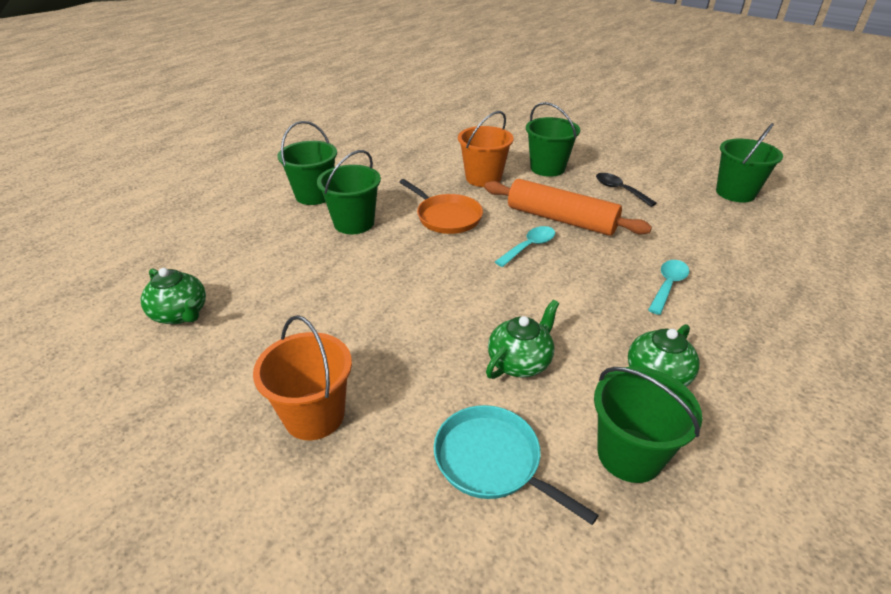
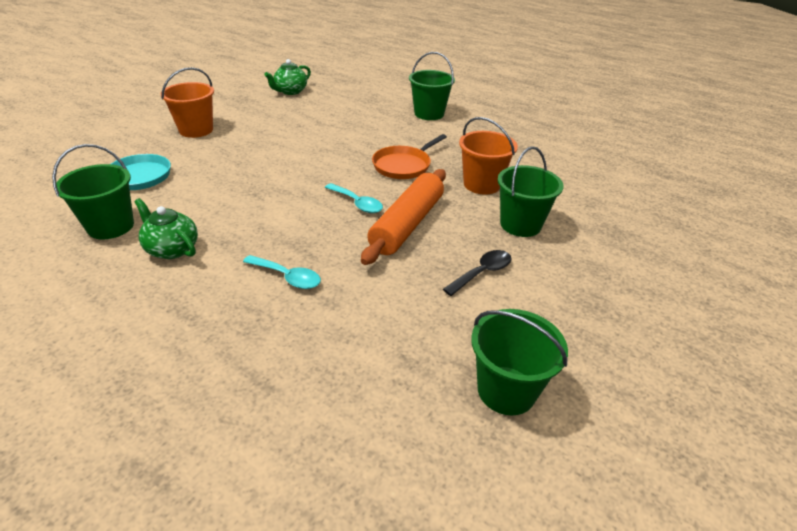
camera: 85 degrees right, 0 degrees up
(354, 223) = (390, 130): green bucket -> none
(520, 362) = (212, 191): green teapot -> none

